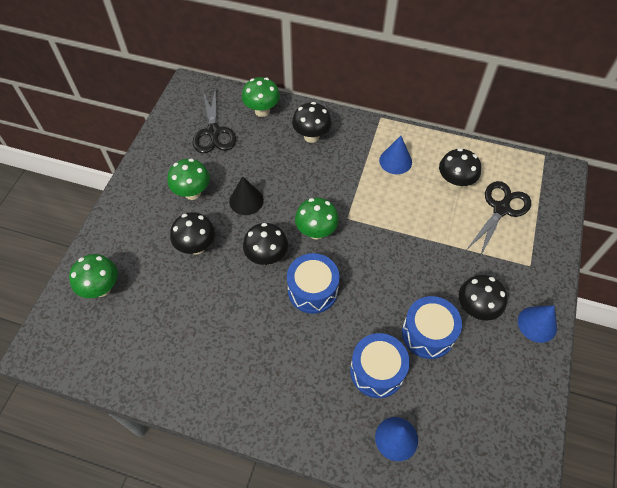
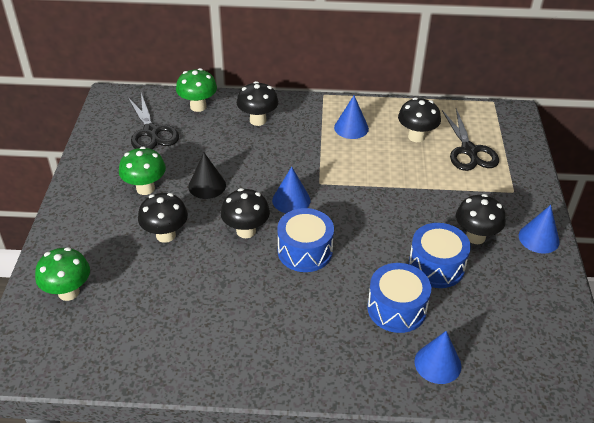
camera: 15 degrees left, 15 degrees down
(316, 232) = (291, 200): green mushroom -> blue cone
(501, 209) = (469, 151): black scissors -> black scissors turned 150 degrees clockwise

